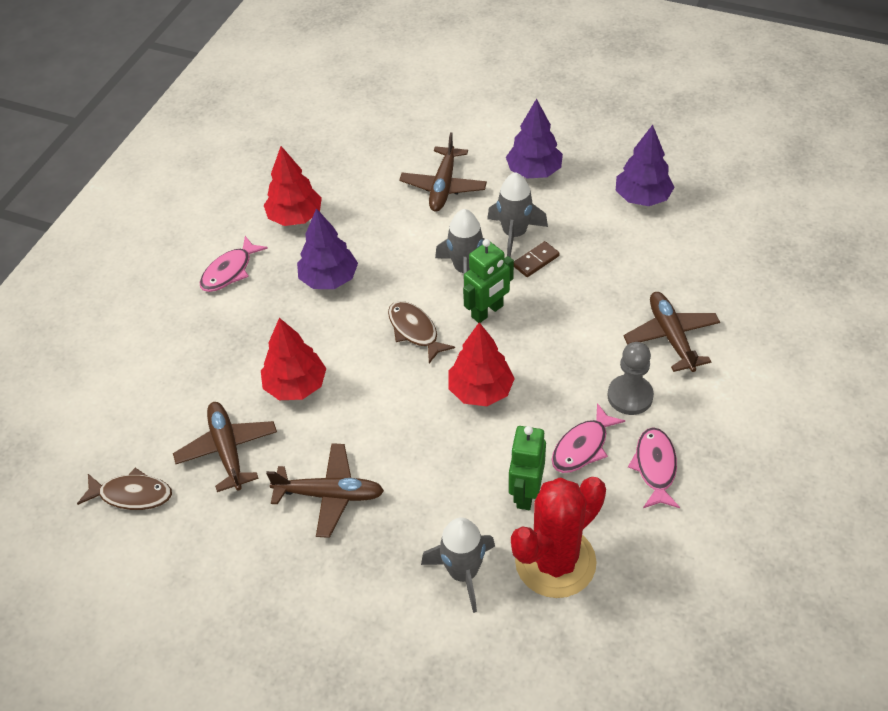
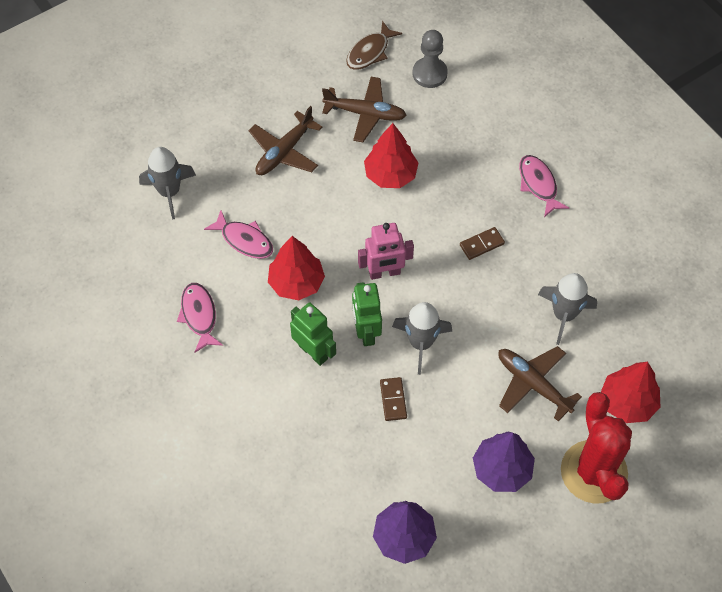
camera: 120 degrees right, 10 degrees up
(295, 217) = (571, 255): red tree -> red tree (627, 402)
(329, 279) = (482, 244): purple tree -> brown domino
(415, 331) = (384, 273): brown fish -> pink robot
(514, 234) = (435, 403): grey rocket -> grey rocket (564, 315)
(525, 493) = (194, 259): green robot -> green robot (313, 352)
(555, 562) = (133, 245): red cactus -> red cactus (593, 472)
(630, 396) = (214, 375): grey pawn -> grey pawn (429, 74)
(655, 467) = (147, 349): pink fish -> pink fish (244, 240)
(671, 336) = (242, 443): brown plane -> none

